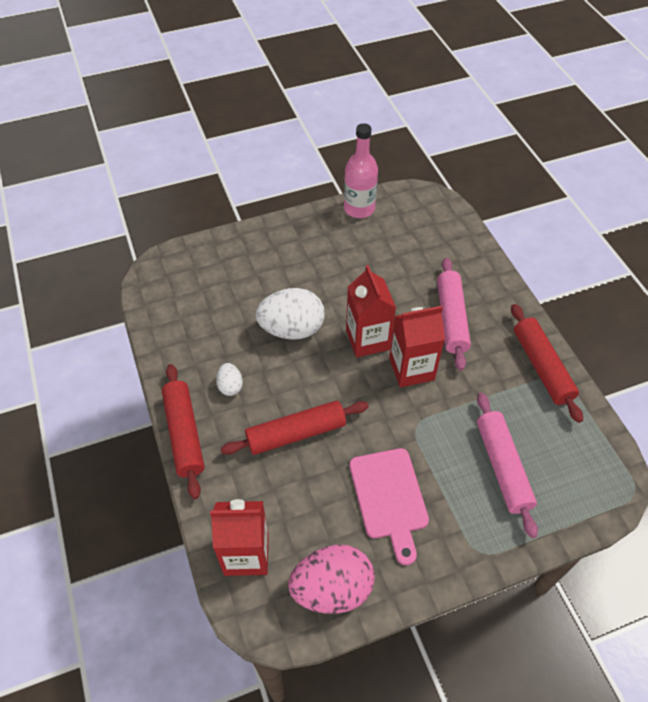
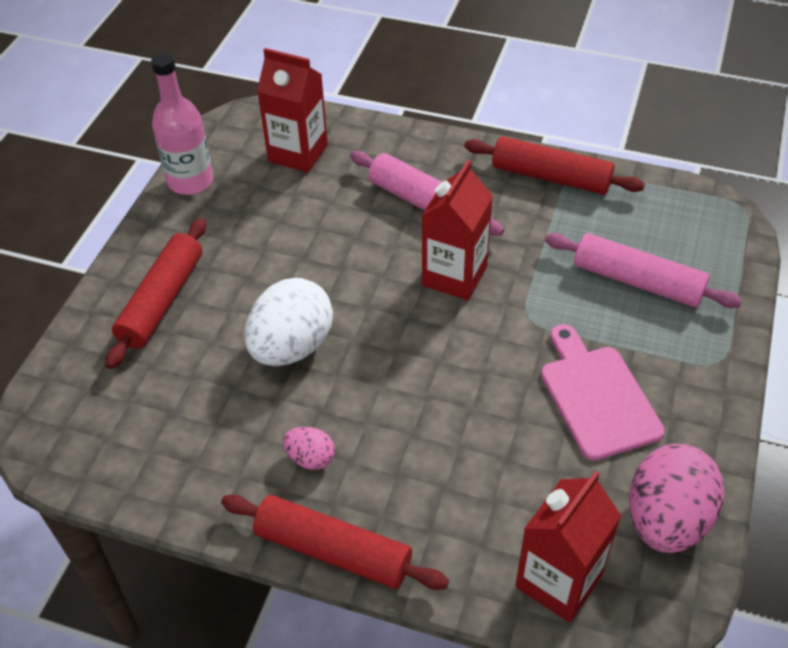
camera: 50 degrees left, 5 degrees down
(230, 386) = (310, 458): white egg -> pink egg
(296, 433) = (440, 431): red rolling pin -> red rolling pin (162, 300)
(367, 340) = (379, 288): red carton -> red carton (298, 153)
(389, 498) = (596, 397): pink cutting board -> pink cutting board turned 135 degrees counterclockwise

